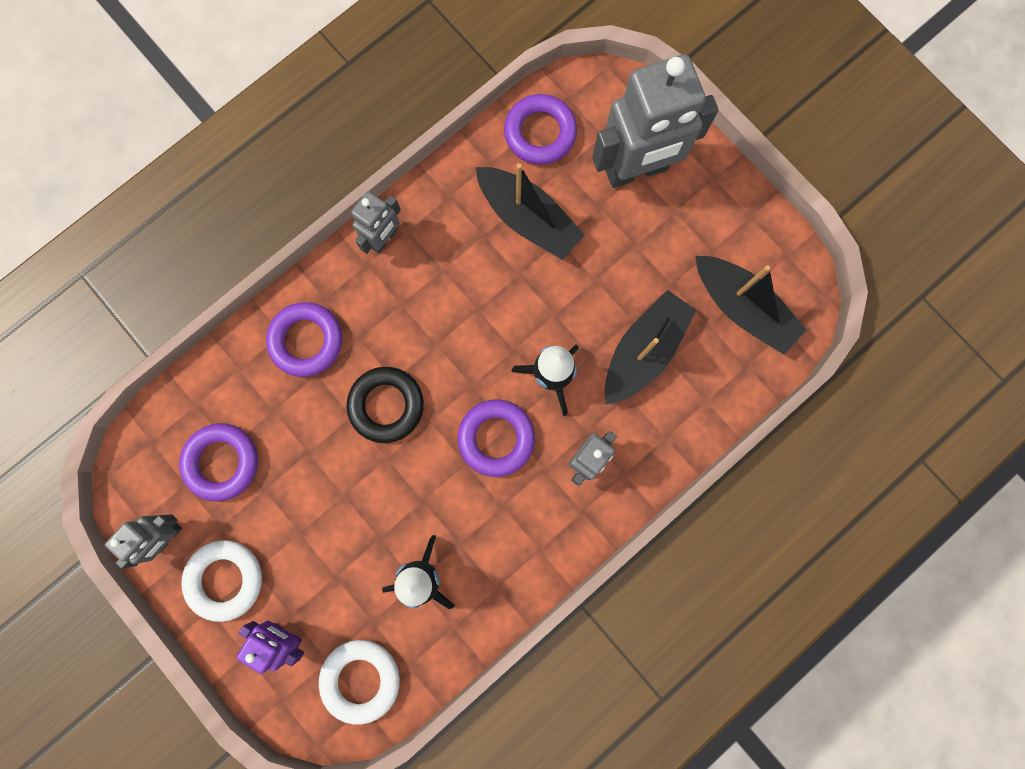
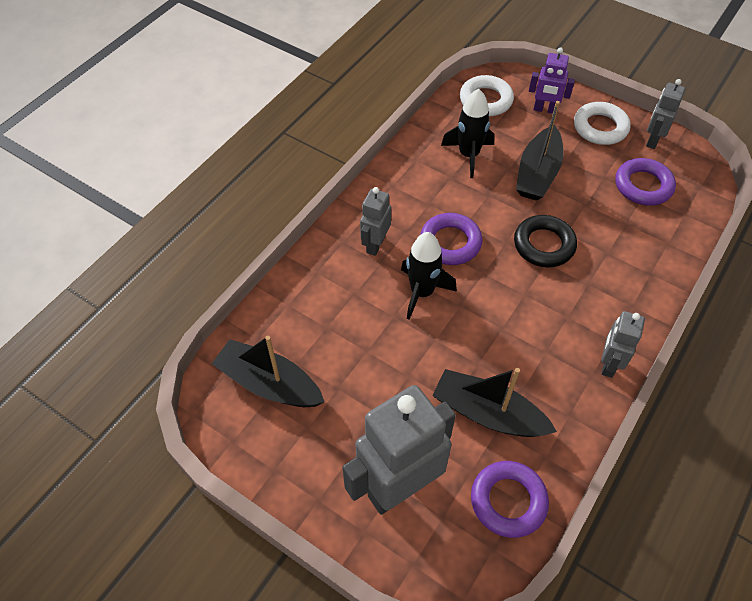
camera: 165 degrees right, 25 degrees down
(306, 341) = (629, 273): purple ring -> none
(644, 351) = (350, 329): black boat -> black boat (537, 173)

